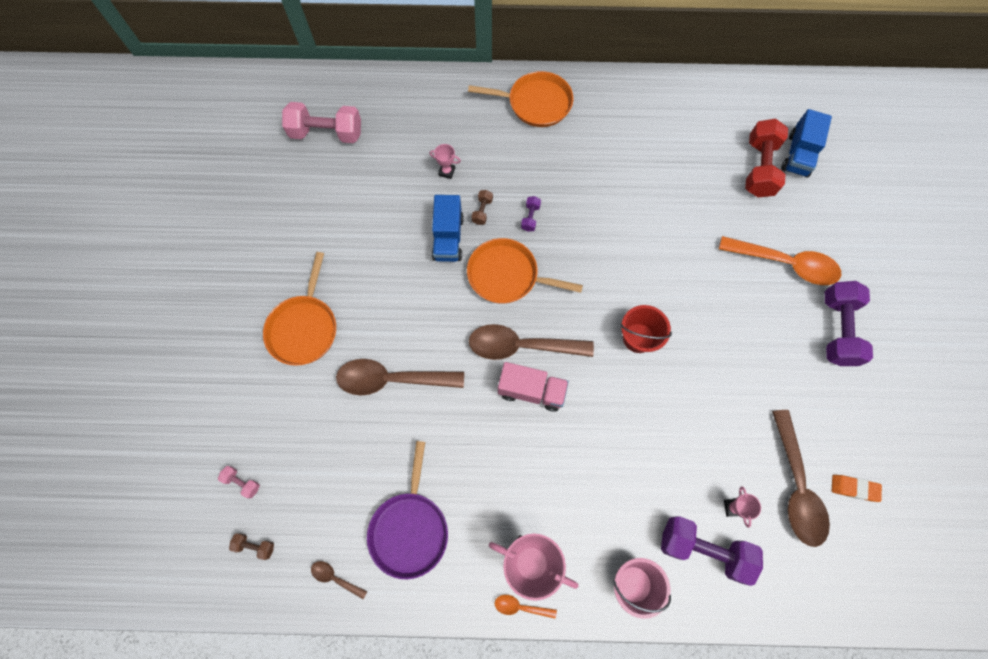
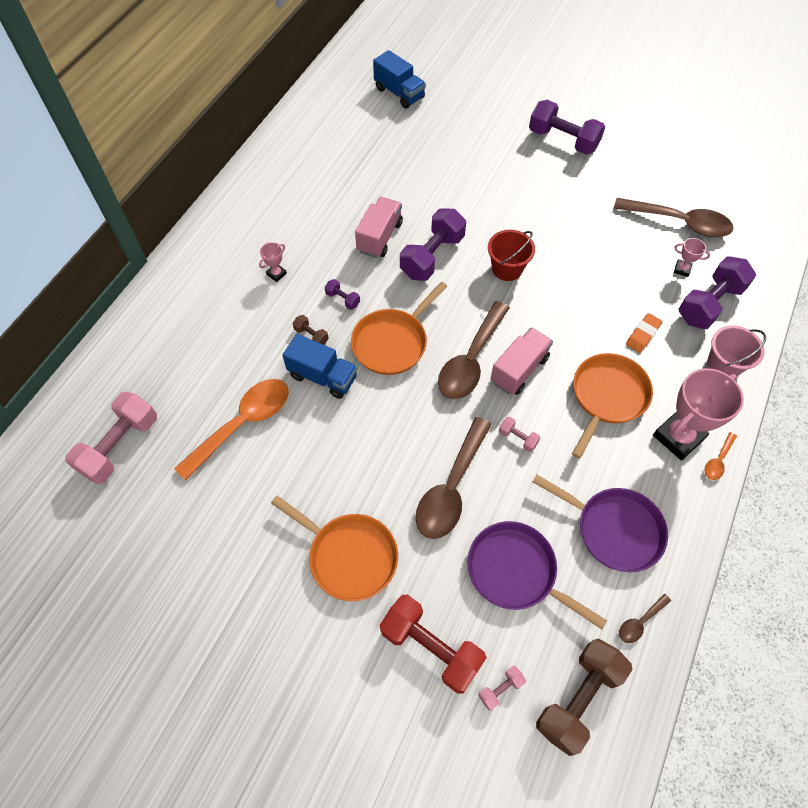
camera: 65 degrees left, 10 degrees down
(255, 546) = (578, 698): brown dumbbell -> brown dumbbell, size x2.24
(340, 459) = (516, 571): none -> purple pan
(446, 171) = (247, 349): pink trophy -> pink trophy (276, 274)
(462, 415) = (518, 438): none -> pink dumbbell
(535, 103) = (222, 245): orange pan -> orange pan (607, 397)
(612, 216) = (379, 237): none -> pink truck
(616, 268) = (432, 256): none -> purple dumbbell
(759, 168) = (396, 121): red dumbbell -> red dumbbell (431, 647)
(785, 264) = (491, 144): orange spoon -> orange spoon (243, 424)
(854, 488) = (693, 189): orange eraser -> orange eraser (642, 335)

